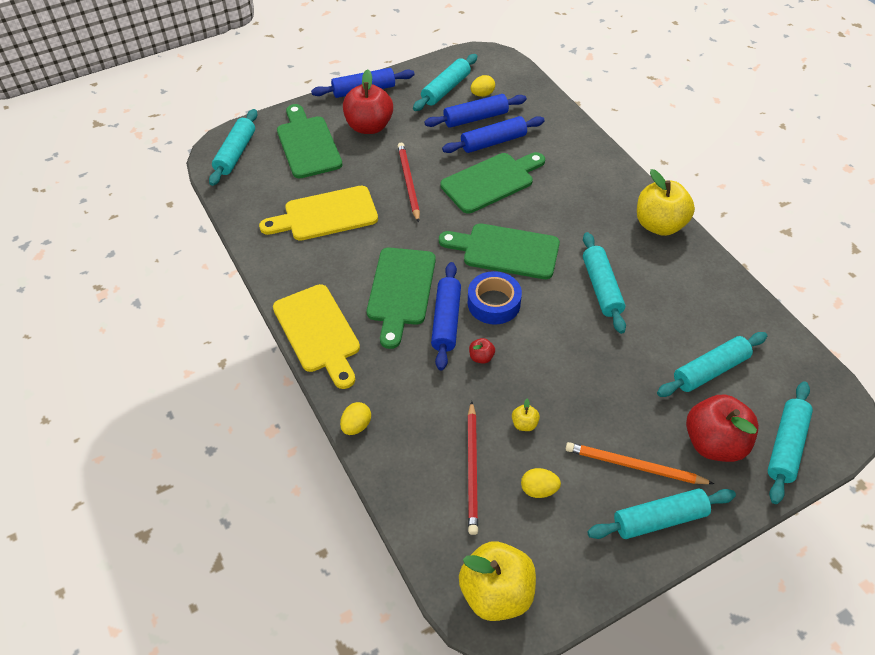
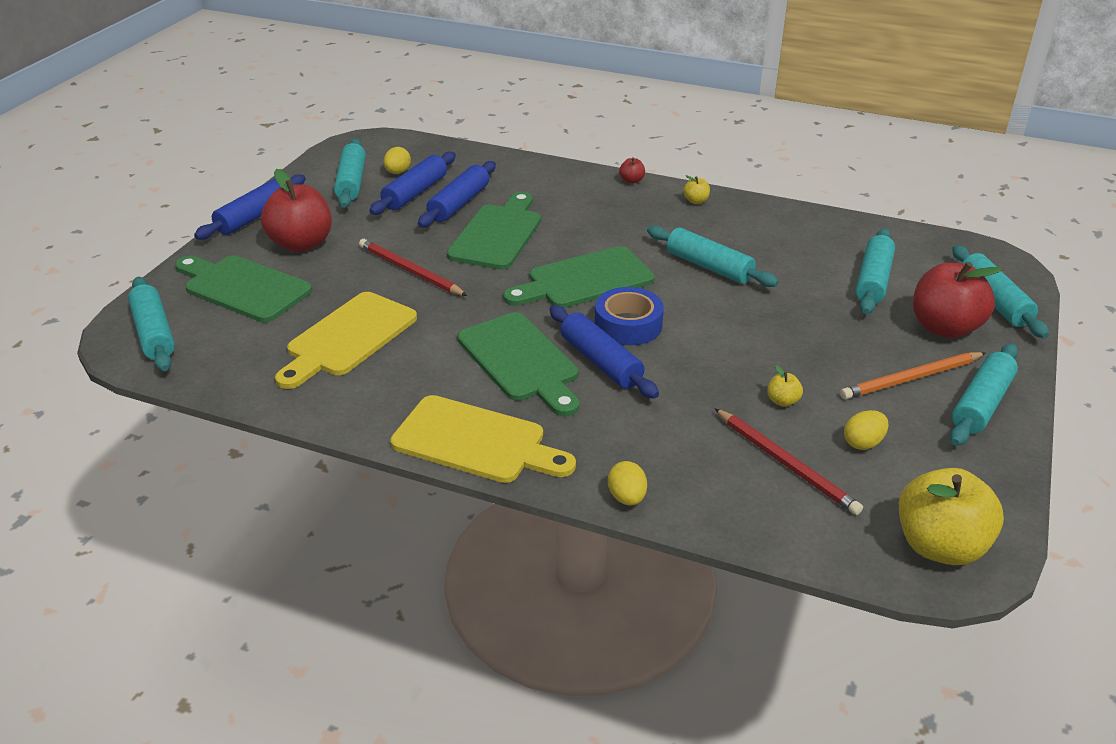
camera: 40 degrees left, 15 degrees down
(481, 357) = (674, 372): red apple -> red apple (631, 181)
(659, 225) = (696, 201): yellow apple -> yellow apple, size x0.42

